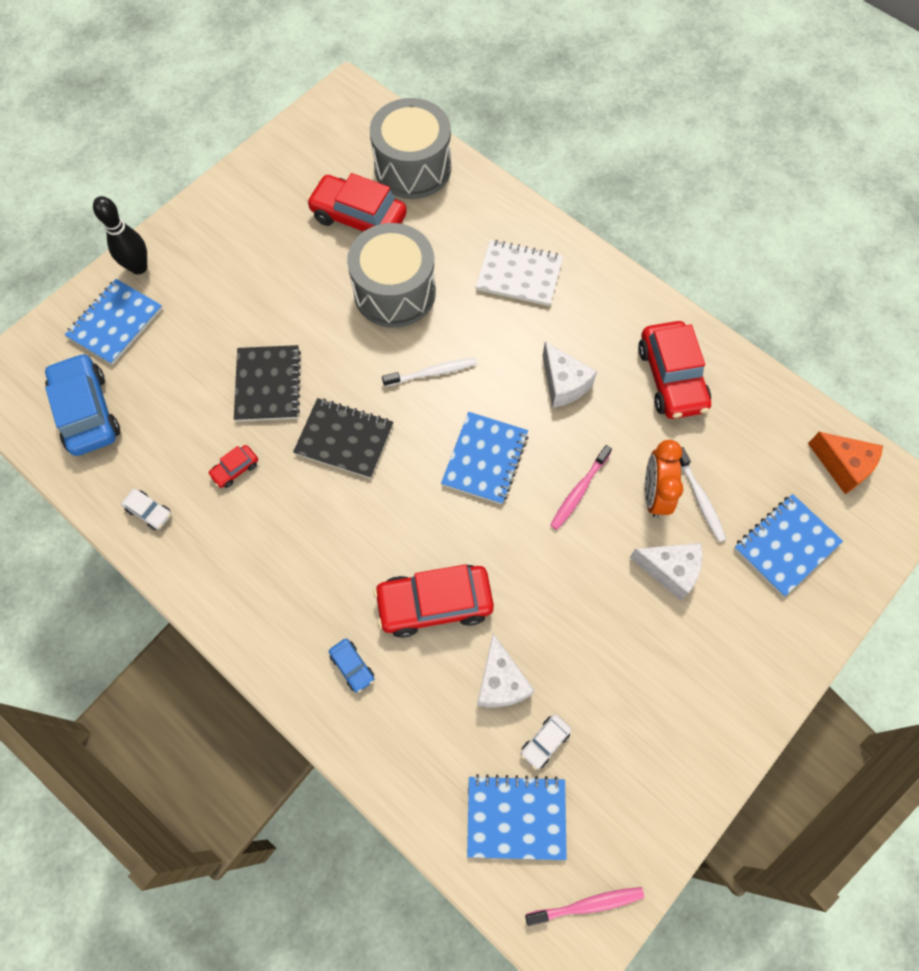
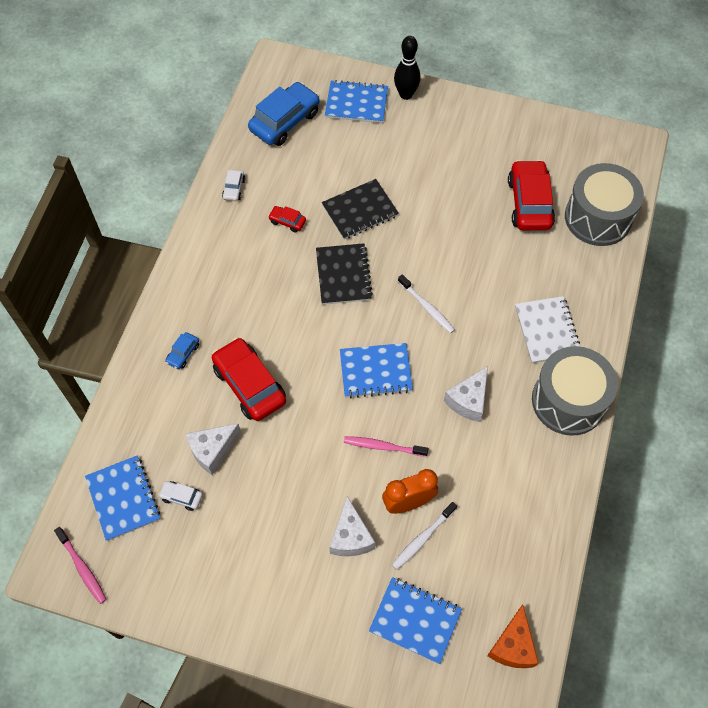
camera: 65 degrees right, 5 degrees down
(394, 292) = (480, 254): grey drum -> grey drum (568, 401)
(671, 378) = (519, 478): red car -> none

